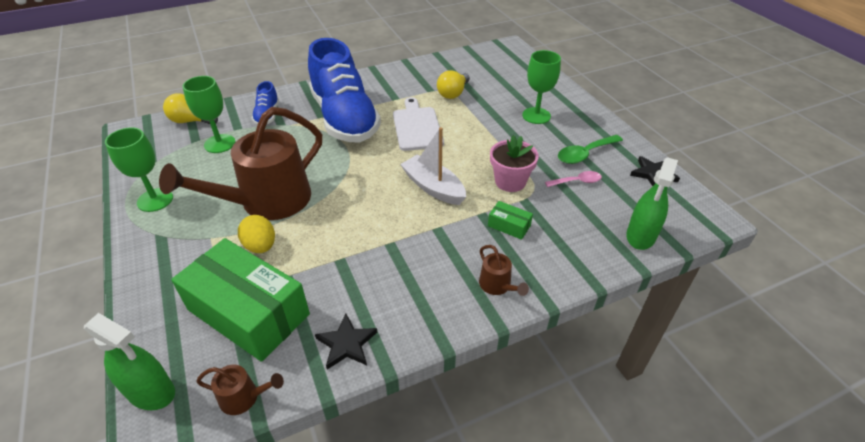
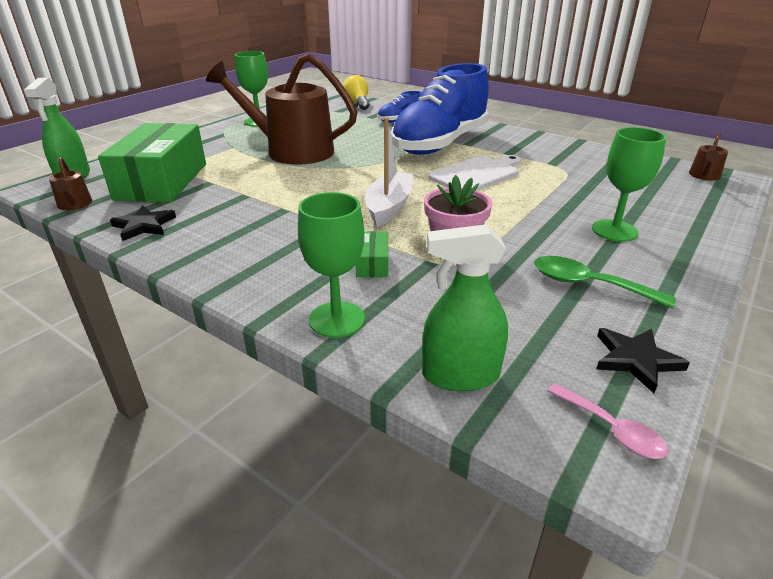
camera: 60 degrees right, 10 degrees down
(219, 144) = (343, 118): green goblet -> green goblet (337, 319)
(260, 246) = (237, 164): yellow egg -> none
(453, 93) = (568, 175): yellow light bulb -> none
(497, 286) = (266, 280): brown watering can -> brown watering can (704, 176)
(577, 182) = (516, 291): pink spoon -> pink spoon (611, 429)

